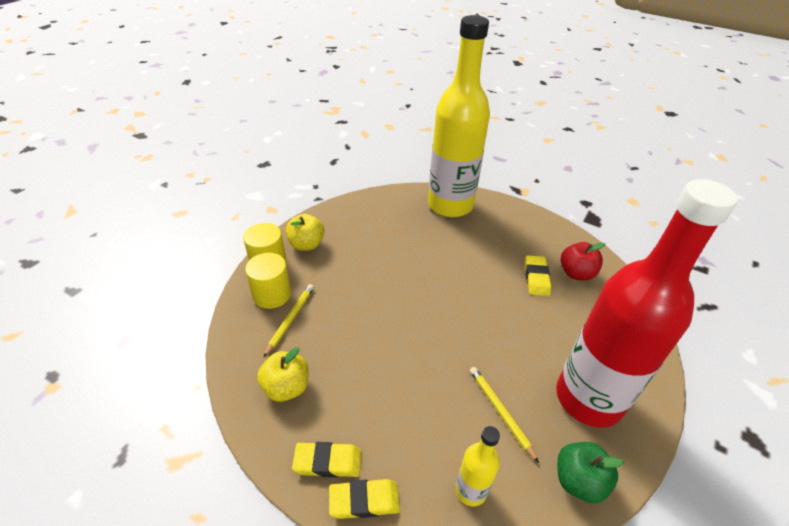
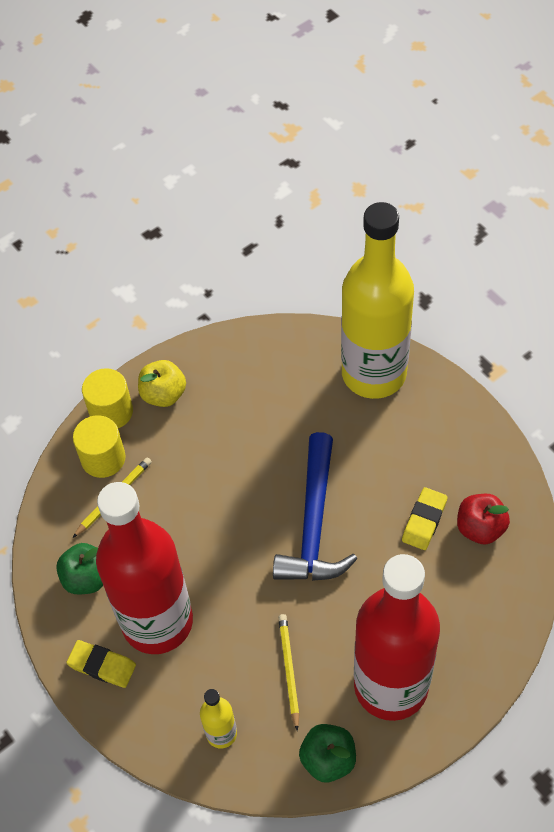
camera: 25 degrees right, 15 degrees up
(286, 387) = (86, 578): yellow apple -> green apple
(364, 501) = (122, 710): yellow eraser -> none
(366, 406) = (157, 622): none -> red bottle
(460, 299) = (314, 524): none -> blue hammer

